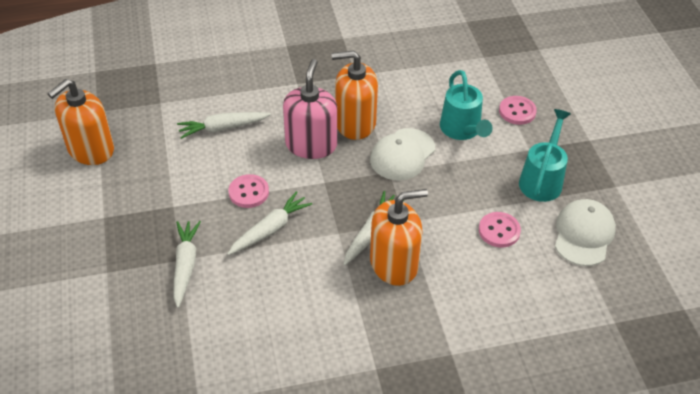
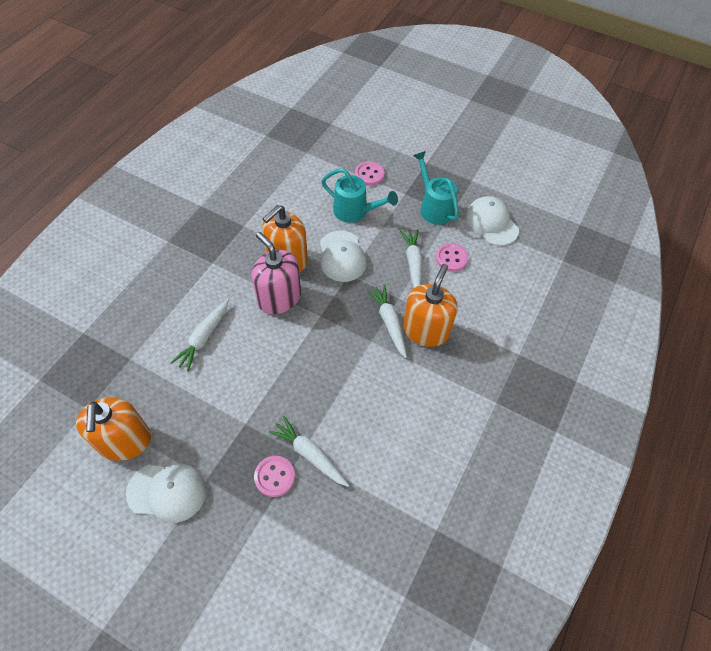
camera: 50 degrees left, 10 degrees up
(73, 202) = (167, 492): none -> white cap
(249, 192) = (282, 366): pink button -> pink button (274, 476)
(270, 229) = (329, 377): white carrot -> white carrot (413, 264)

